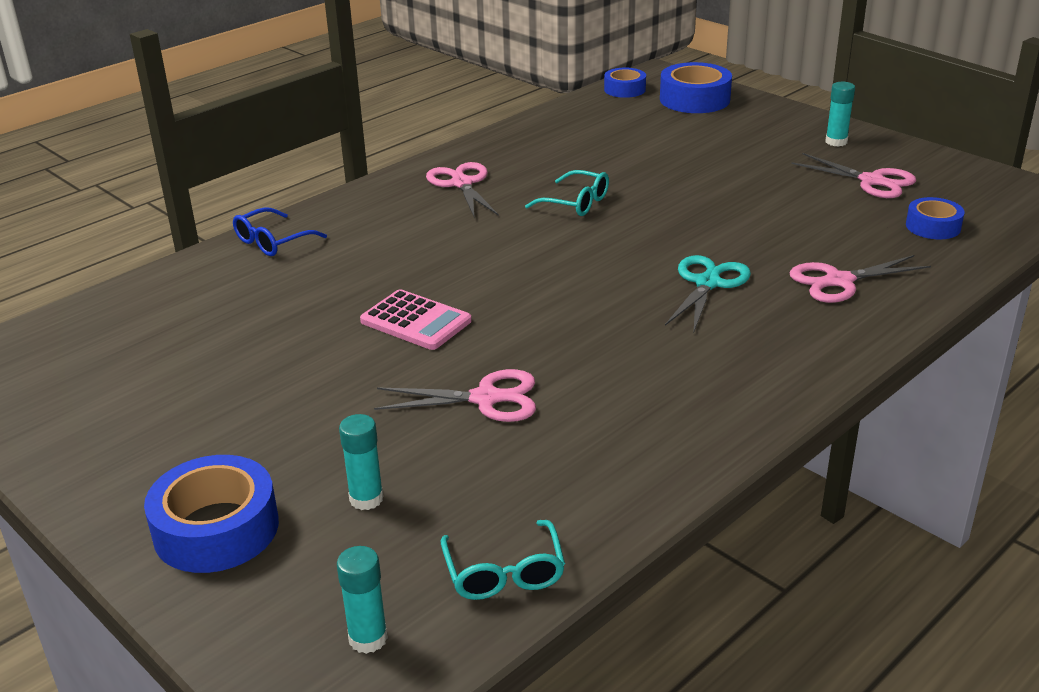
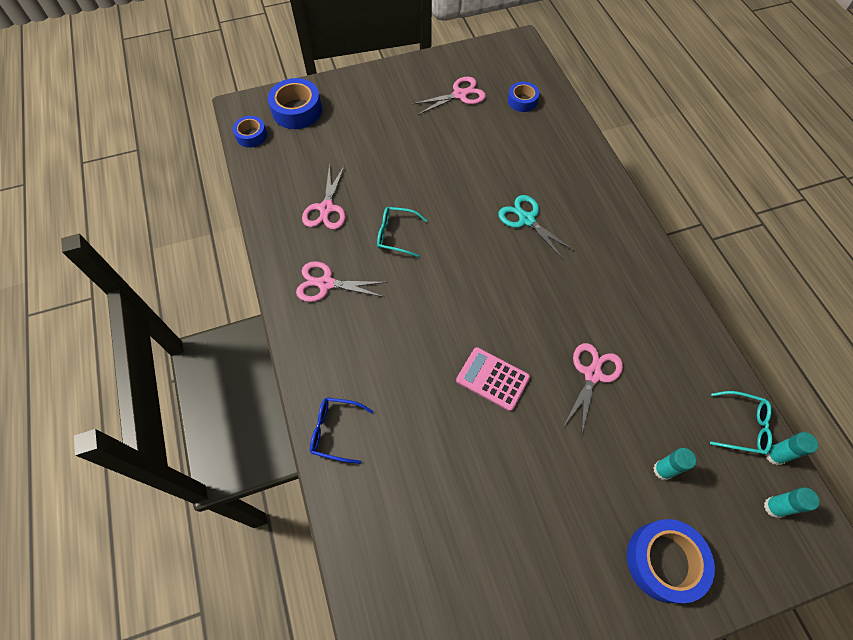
camera: 65 degrees left, 30 degrees up
(272, 242) = (335, 431): blue glasses -> blue glasses turned 120 degrees clockwise
(416, 321) = (492, 379): pink calculator -> pink calculator turned 120 degrees counterclockwise
(576, 203) = (396, 235): turquoise glasses -> turquoise glasses turned 135 degrees counterclockwise
(836, 142) = (404, 82): turquoise glue stick -> turquoise glue stick (774, 455)
(839, 281) = (554, 166): pink scissors -> pink scissors (326, 208)

